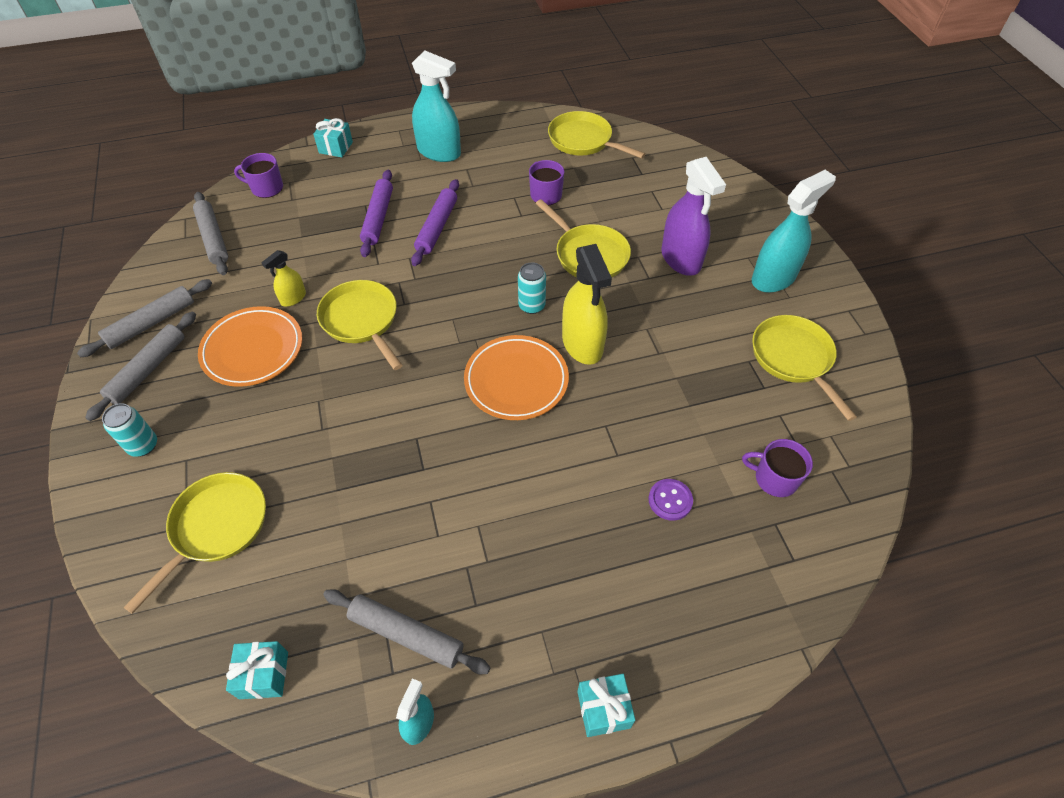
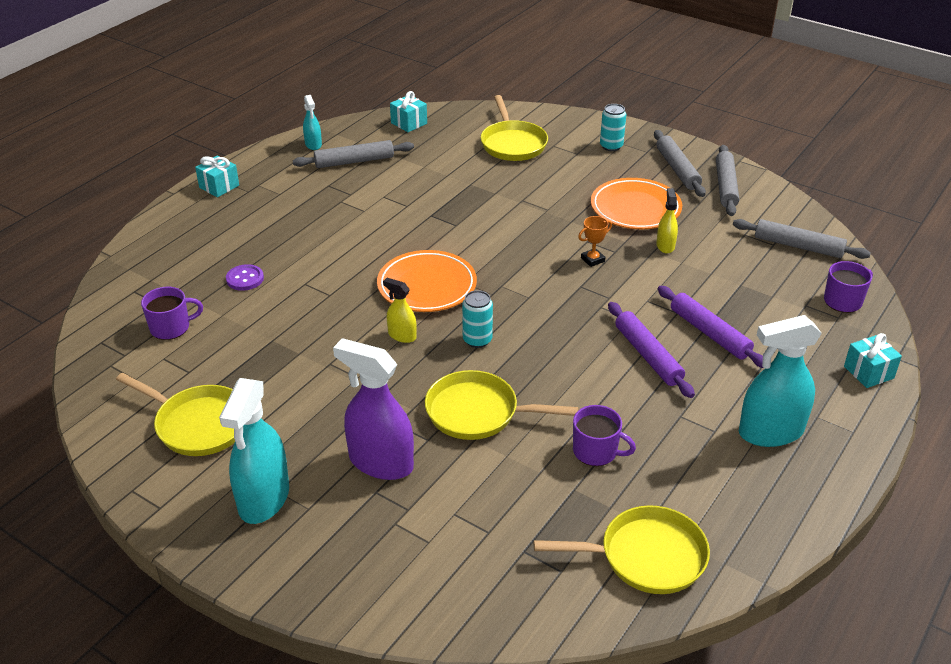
camera: 140 degrees right, 15 degrees down
(362, 321) = (592, 260): yellow pan -> orange trophy
(582, 344) = (402, 335): yellow spray bottle -> yellow spray bottle, size x0.51

